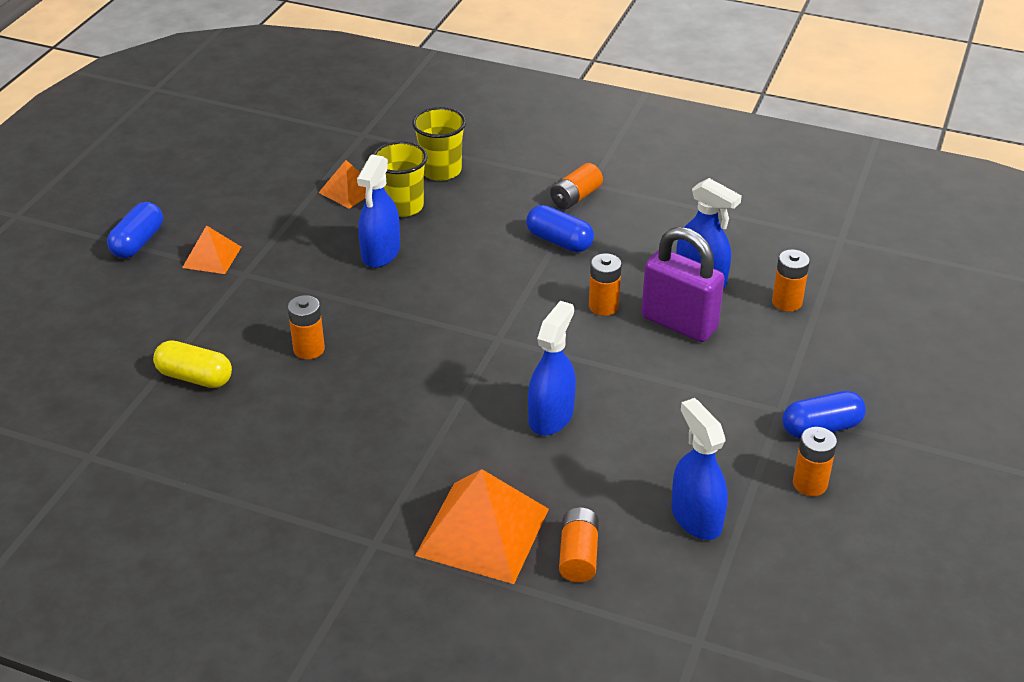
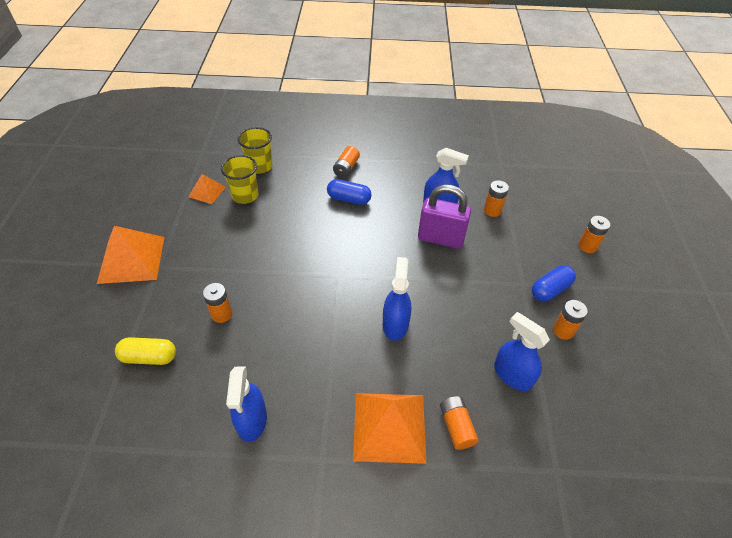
camera: 20 degrees left, 10 degrees up
(138, 242) = (75, 260): blue capsule -> none
(212, 257) = (131, 259): orange pyramid -> orange pyramid, size x1.85
(381, 253) = (243, 231): blue spray bottle -> blue spray bottle (252, 420)
(603, 306) = (393, 237): orange battery -> orange battery (587, 246)

